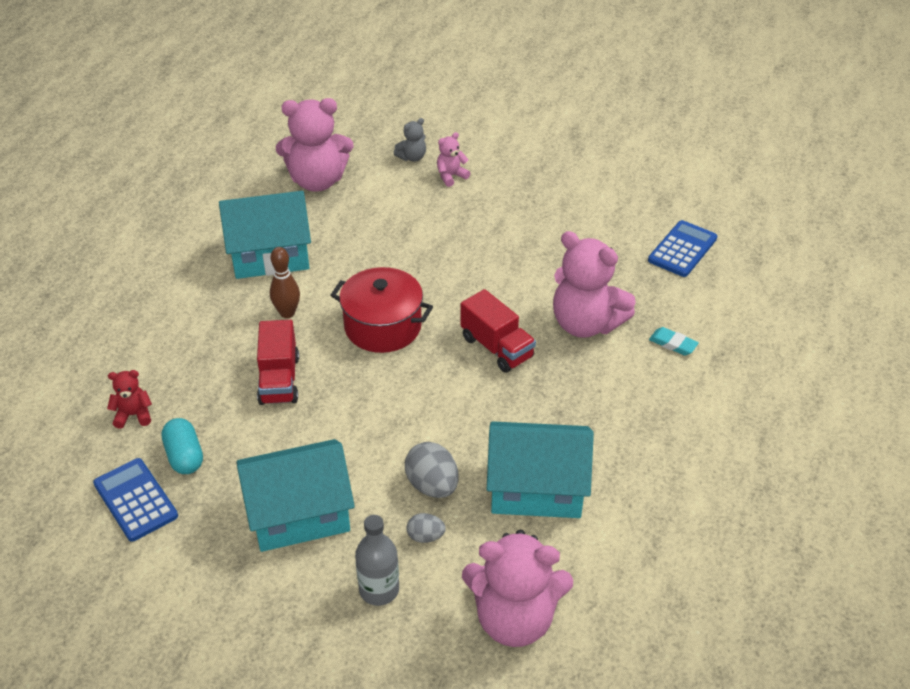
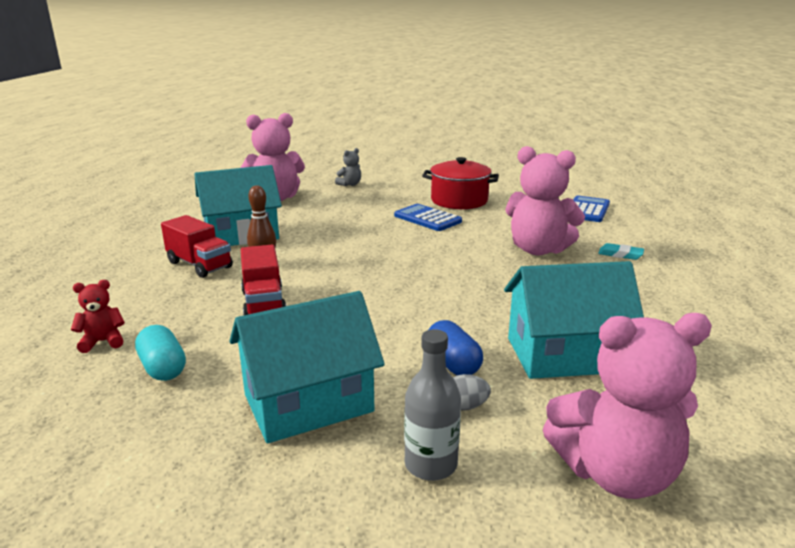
camera: 10 degrees left, 20 degrees down
(135, 500) = (99, 412): blue calculator -> blue calculator (427, 218)
(383, 326) = (357, 264): red pot -> red pot (459, 200)
(432, 485) = (453, 363): grey egg -> blue capsule
(451, 176) = (384, 190): pink teddy bear -> none
(497, 347) = (468, 268): red truck -> red truck (199, 265)

